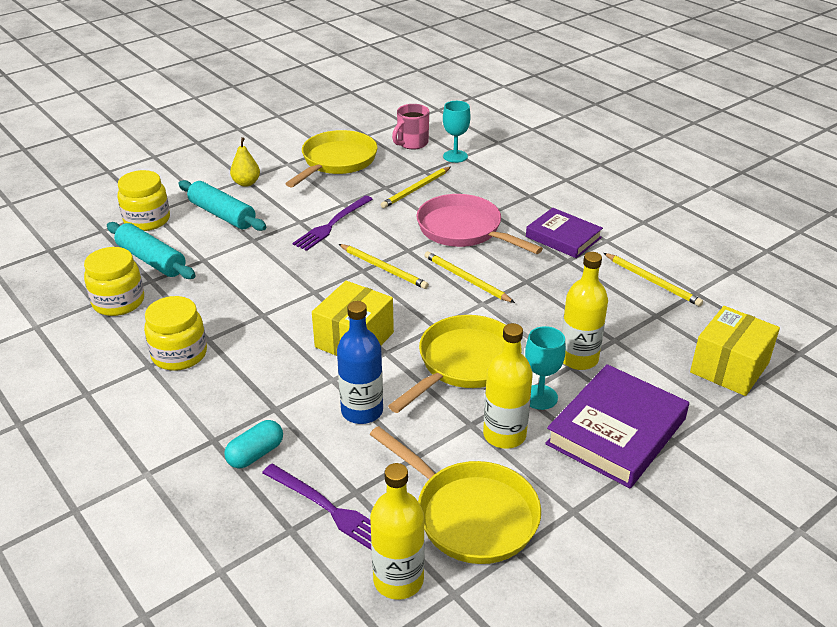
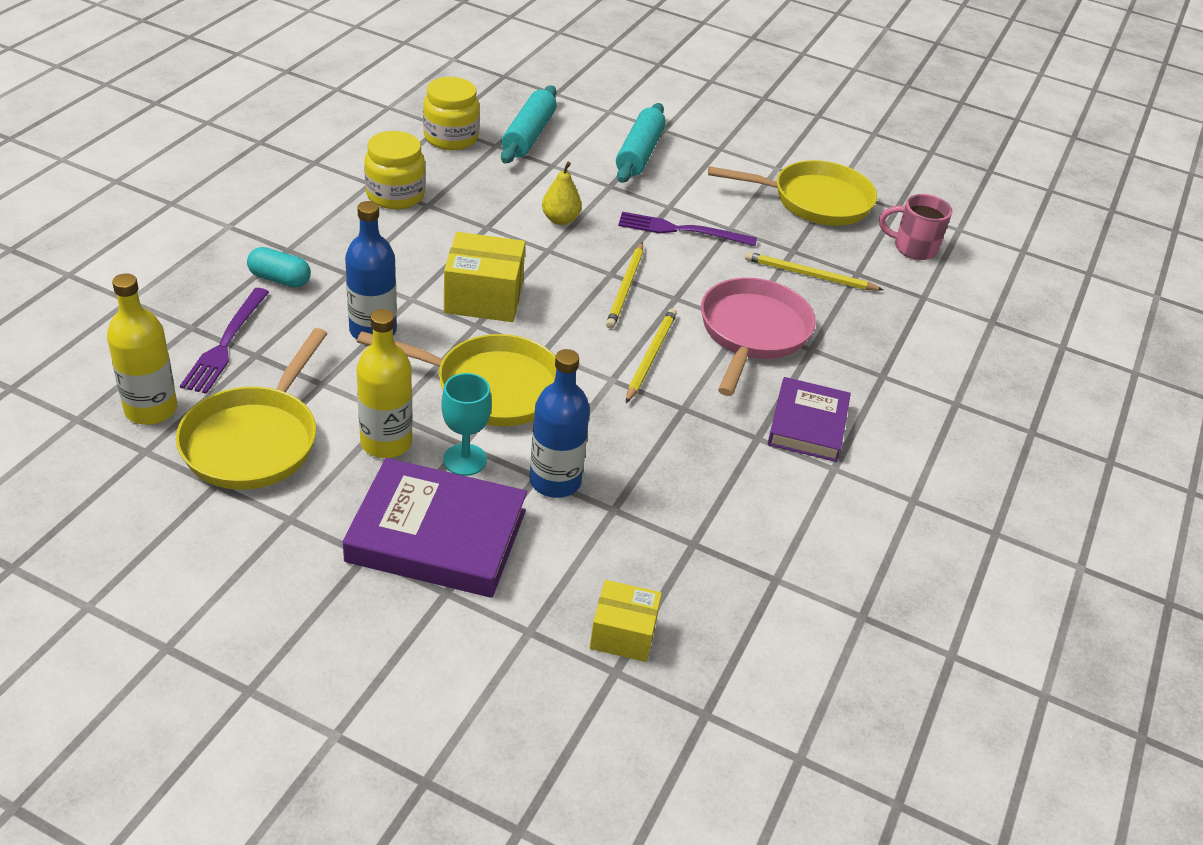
camera: 60 degrees right, 5 degrees up
(147, 220) = (592, 112): yellow jar -> none
(246, 183) = (712, 151): yellow pear -> yellow pear (560, 219)
(455, 156) = (917, 290): turquoise goblet -> none
(578, 359) = (555, 481): yellow bottle -> blue bottle
(652, 281) = (769, 529): yellow pencil -> none
(729, 368) = (623, 634): yellow box -> yellow box, size x0.65

